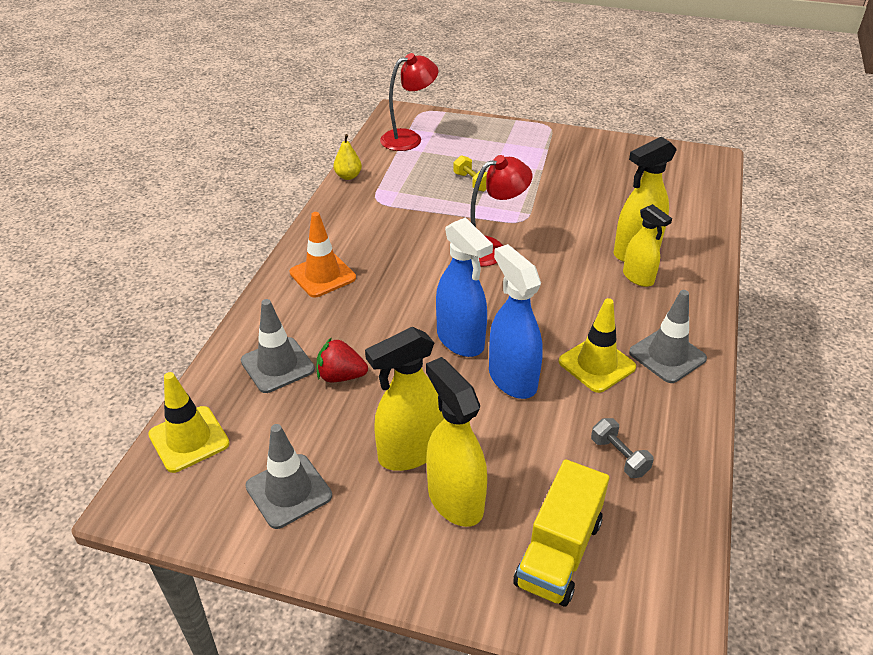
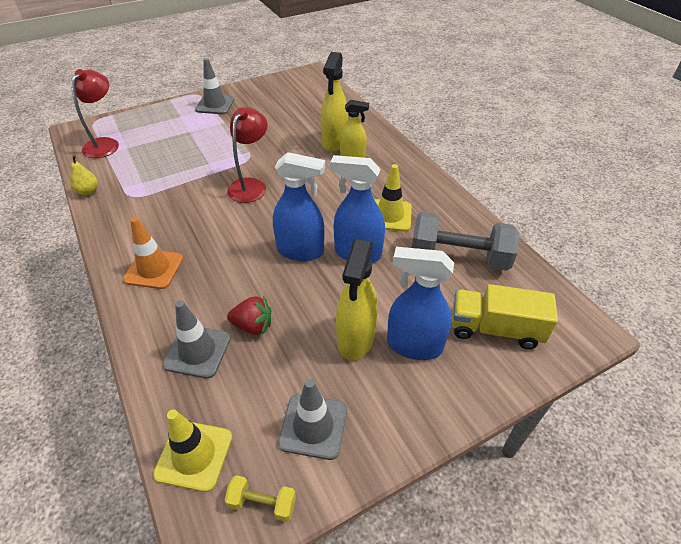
camera: 45 degrees left, 5 degrees up
(341, 376) = (253, 326): red strawberry -> red strawberry turned 135 degrees counterclockwise
(455, 500) = (414, 345): yellow spray bottle -> blue spray bottle
(471, 182) = (187, 151): yellow dumbbell -> yellow dumbbell (262, 503)
(559, 552) = (495, 329): yellow truck -> yellow truck turned 120 degrees clockwise
(619, 457) = (459, 256): grey dumbbell -> grey dumbbell, size x2.19
(667, 355) = (416, 188): grey traffic cone -> grey traffic cone (215, 105)

